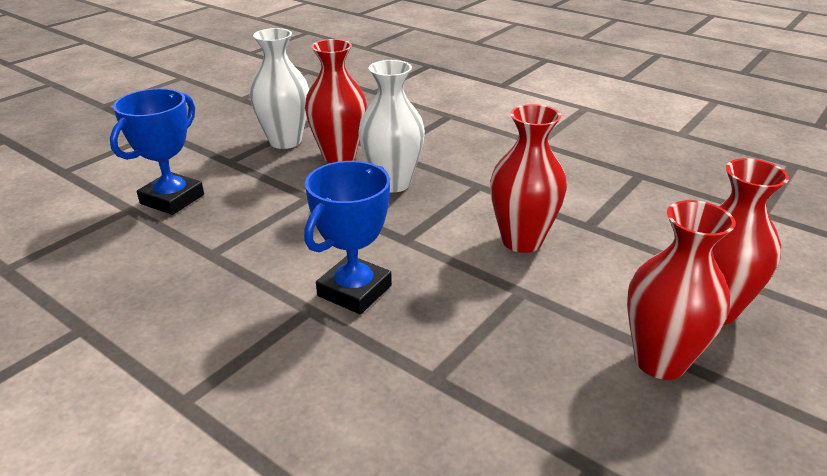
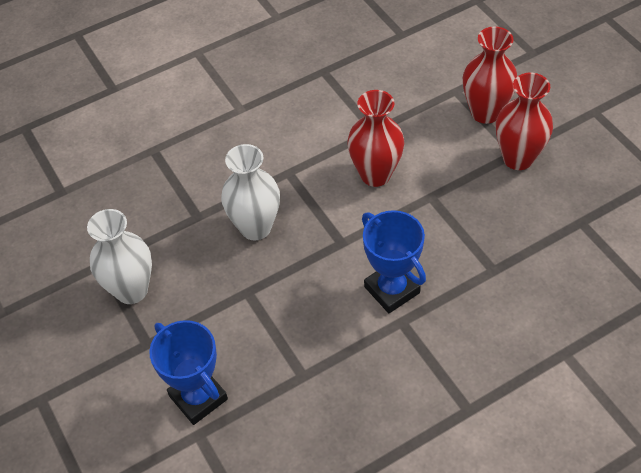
camera: 65 degrees left, 20 degrees up
(339, 156) = (186, 253): red vase -> none

